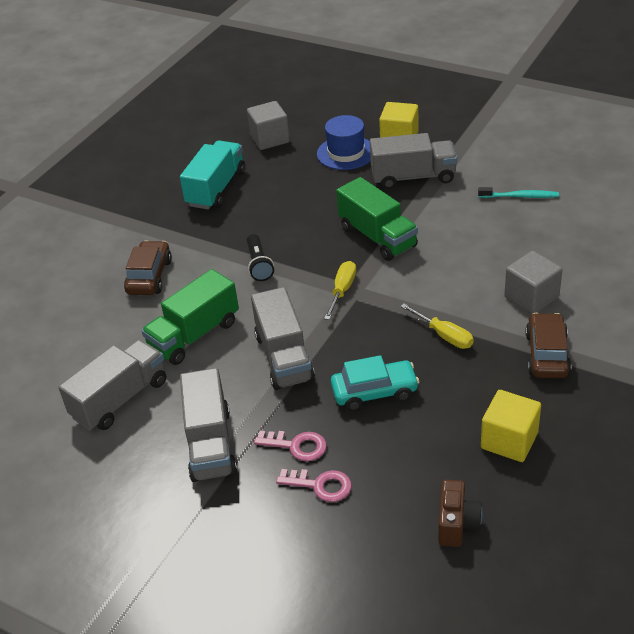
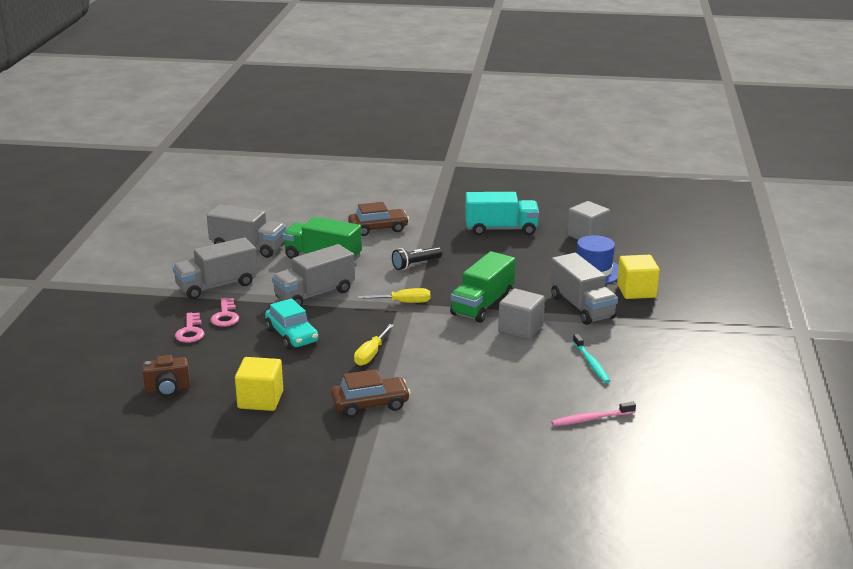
camera: 65 degrees right, 15 degrees down
(531, 297) = (443, 388): grey cube -> grey cube (520, 329)
(614, 219) = (591, 419): none -> pink toothbrush

